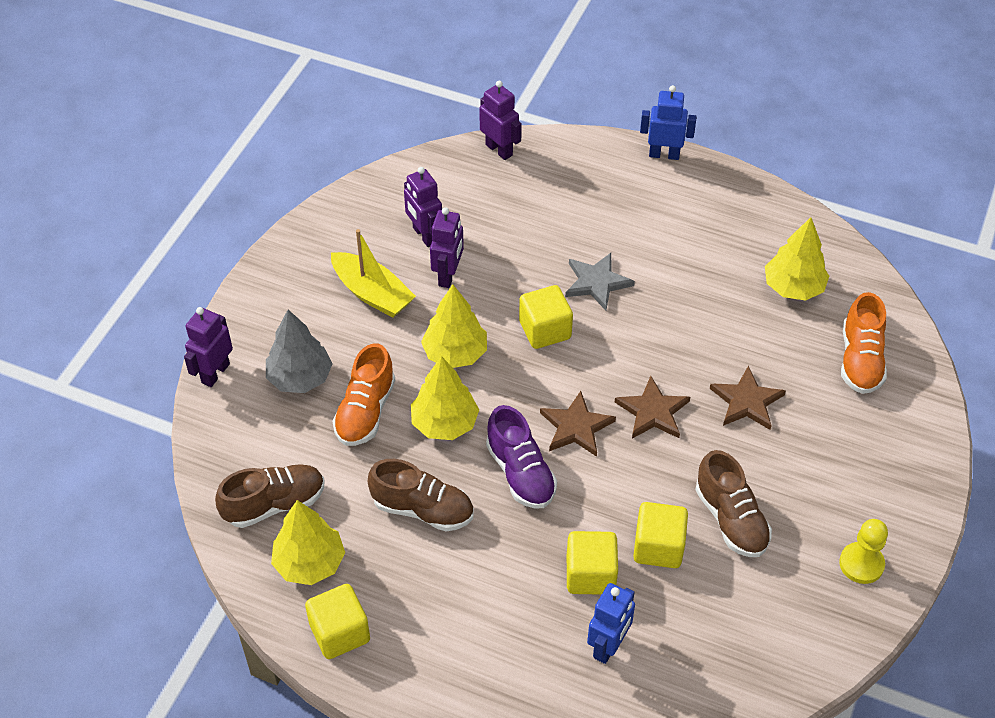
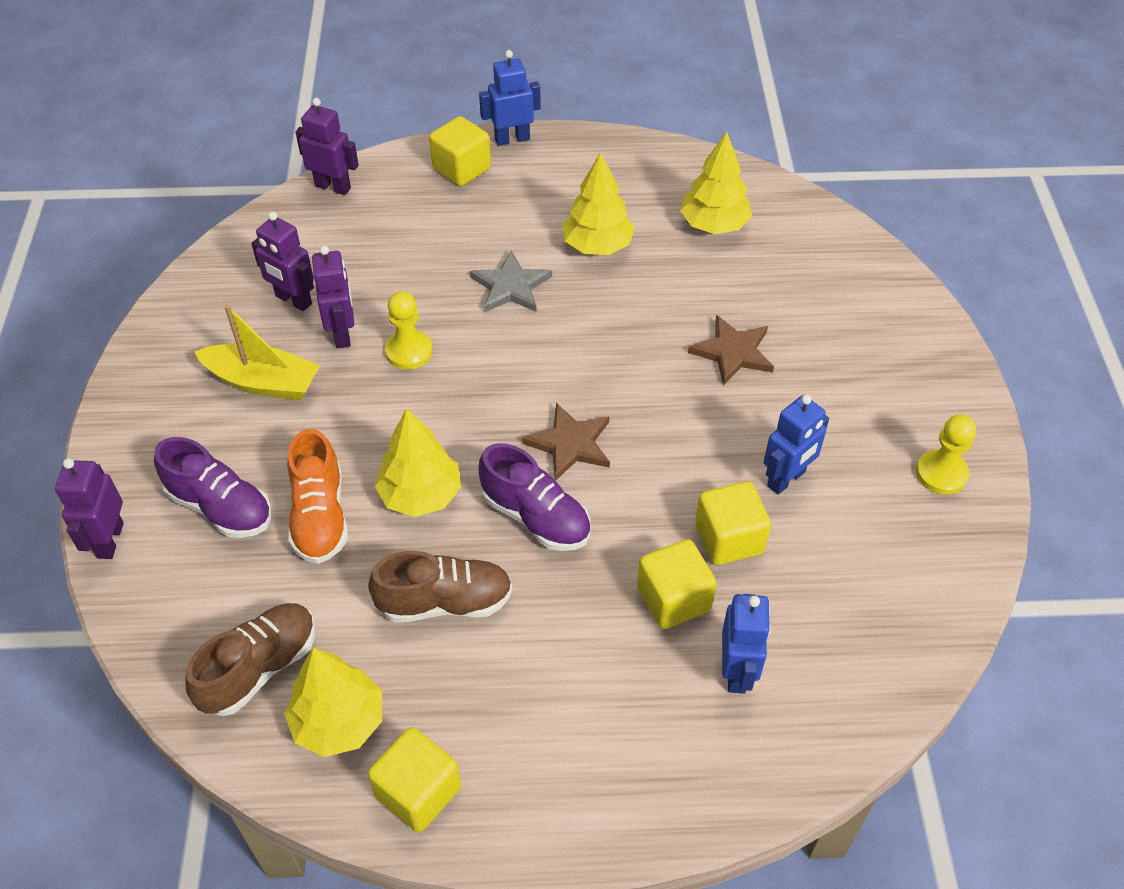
camera: 25 degrees left, 0 degrees up
(300, 378) = (220, 507): grey tree -> purple shoe
(455, 353) = (393, 414): yellow tree -> yellow tree (597, 246)
(491, 308) = (409, 351): none -> yellow pawn
(545, 330) = (481, 354): yellow cube -> yellow cube (461, 169)
(653, 412) = (643, 398): brown star -> none
(731, 519) = (786, 479): brown shoe -> blue robot
(860, 360) = (819, 272): orange shoe -> none

